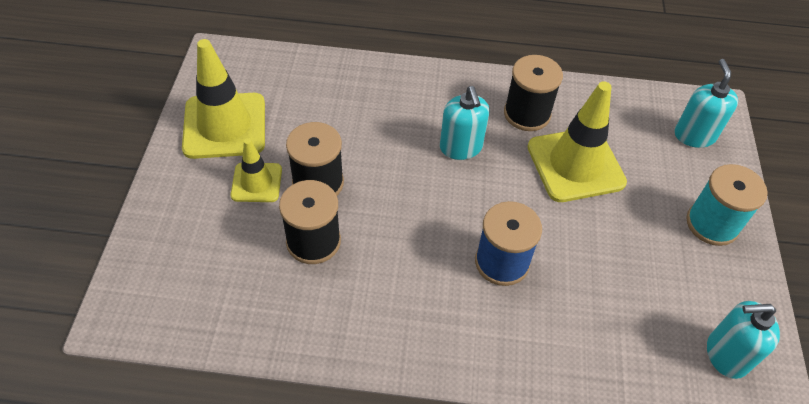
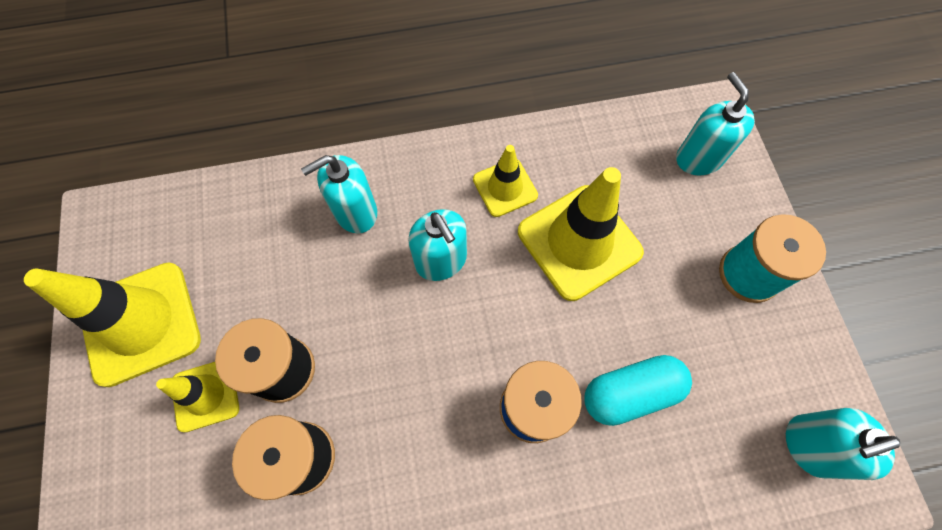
camera: 15 degrees left, 15 degrees up
(405, 99) = (355, 212): none -> turquoise soap dispenser
(527, 114) = (505, 187): black spool -> yellow traffic cone
(585, 275) = (630, 392): none -> turquoise capsule

